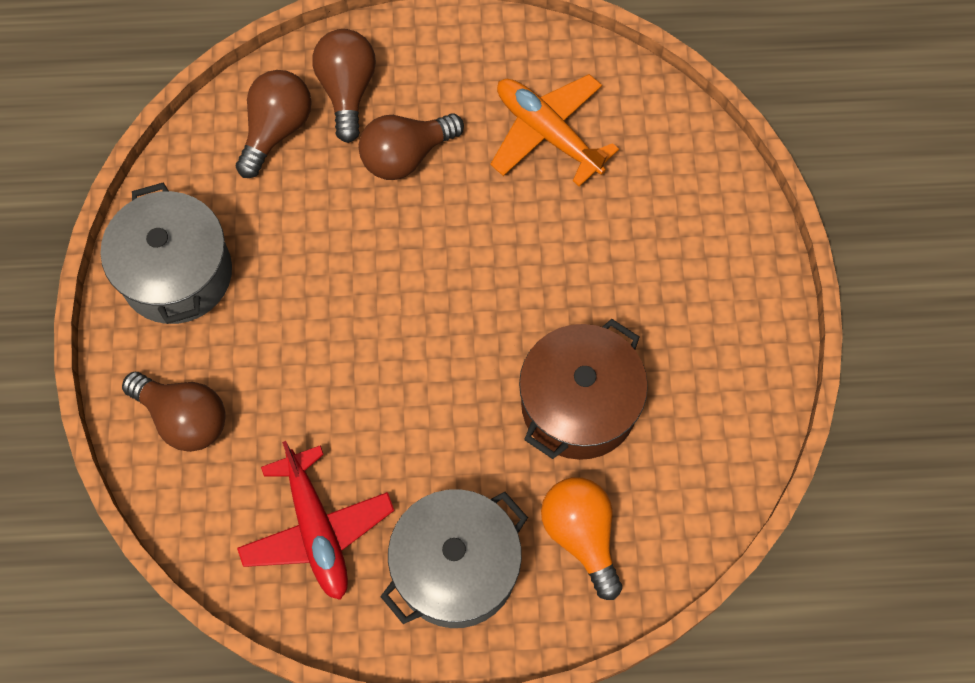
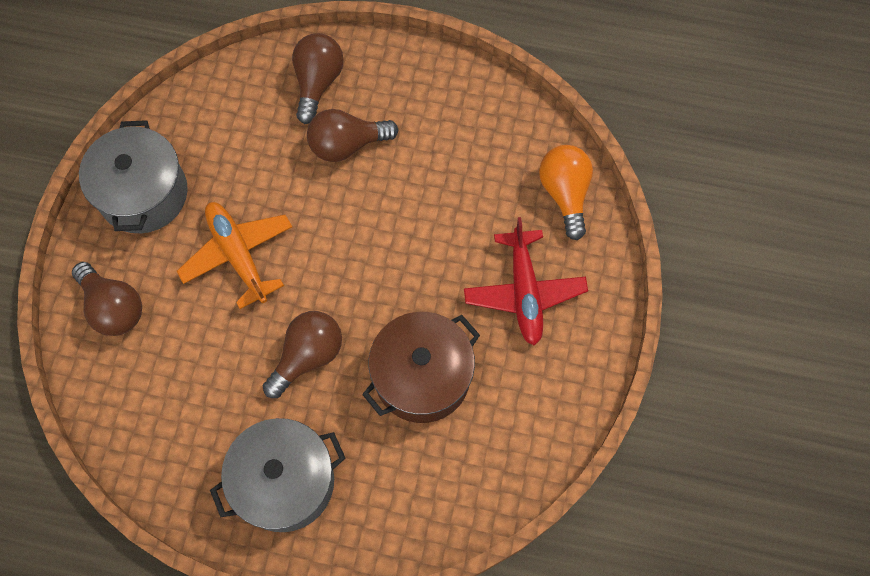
camera: 15 degrees right, 0 degrees up
(276, 129) = (254, 101): brown light bulb -> brown light bulb (308, 356)
(317, 530) = (187, 422): red plane -> red plane (524, 292)
(548, 133) = (464, 154): orange plane -> orange plane (238, 255)
(581, 535) = (392, 482): orange light bulb -> orange light bulb (565, 194)

